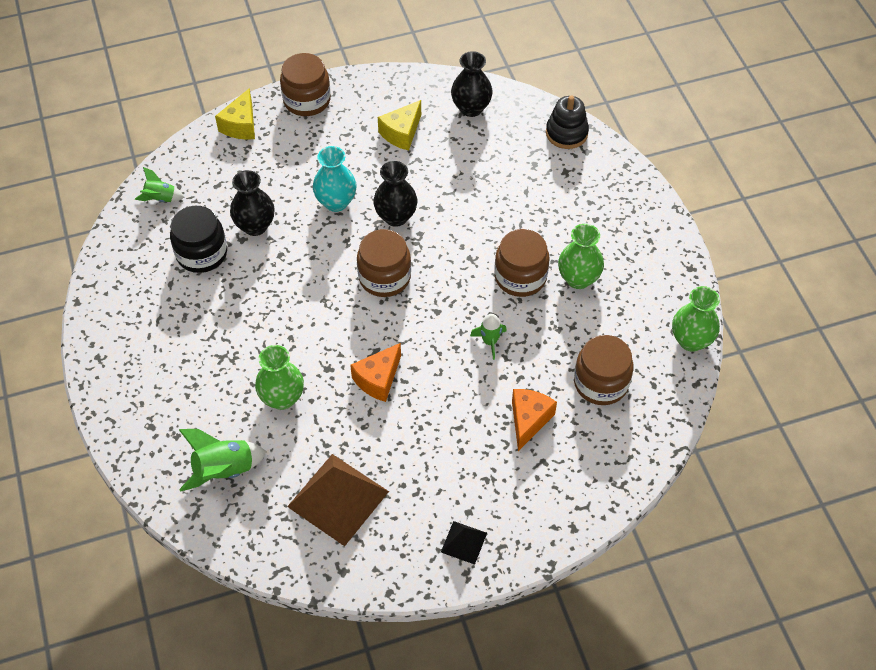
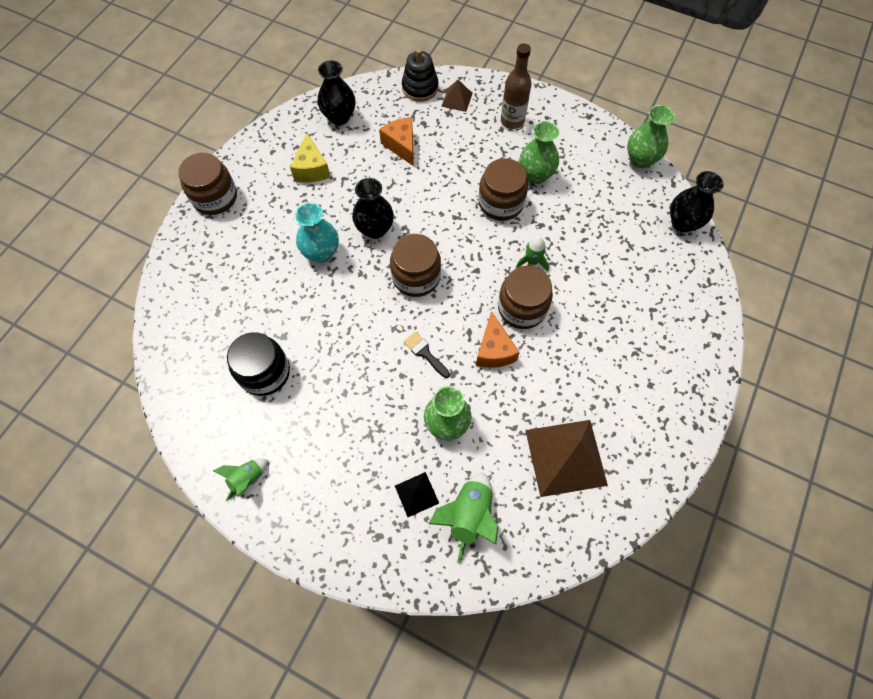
camera: 45 degrees left, 10 degrees up
(160, 198) = (183, 359): green rocket -> green rocket (247, 479)
(241, 125) = (184, 253): yellow cheese -> none
(255, 226) = (282, 318): black vase -> black vase (682, 223)
(325, 336) = (425, 353): none -> black brush
(463, 542) = (671, 407): black pyramid -> black pyramid (416, 494)
(528, 420) = (614, 291): orange cheese -> orange cheese (401, 146)
(587, 166) = (457, 99): none -> brown pyramid
(601, 383) = (624, 230): brown jar -> brown jar (522, 308)
(614, 220) = (512, 121): none -> brown bottle

